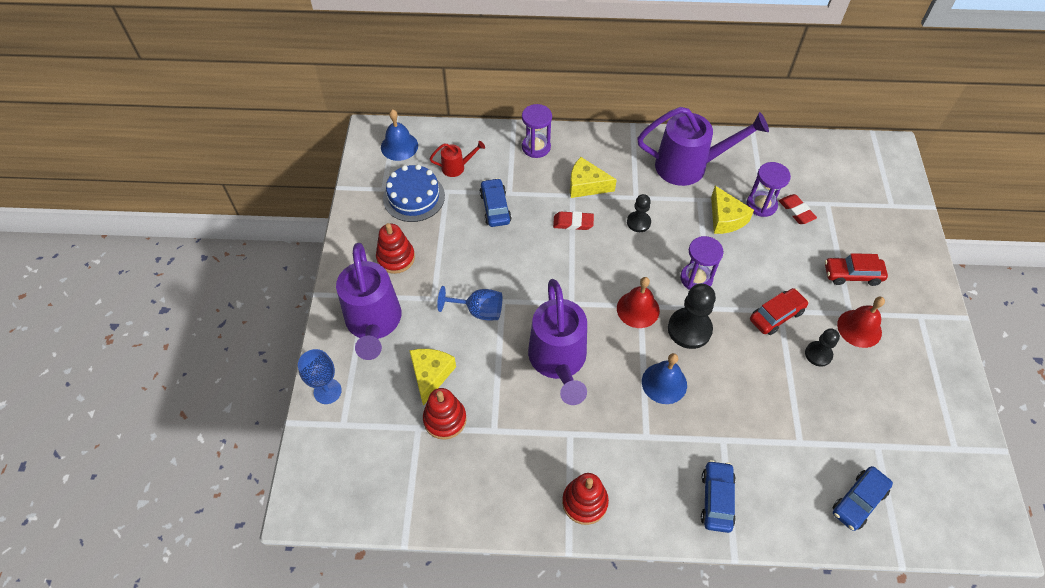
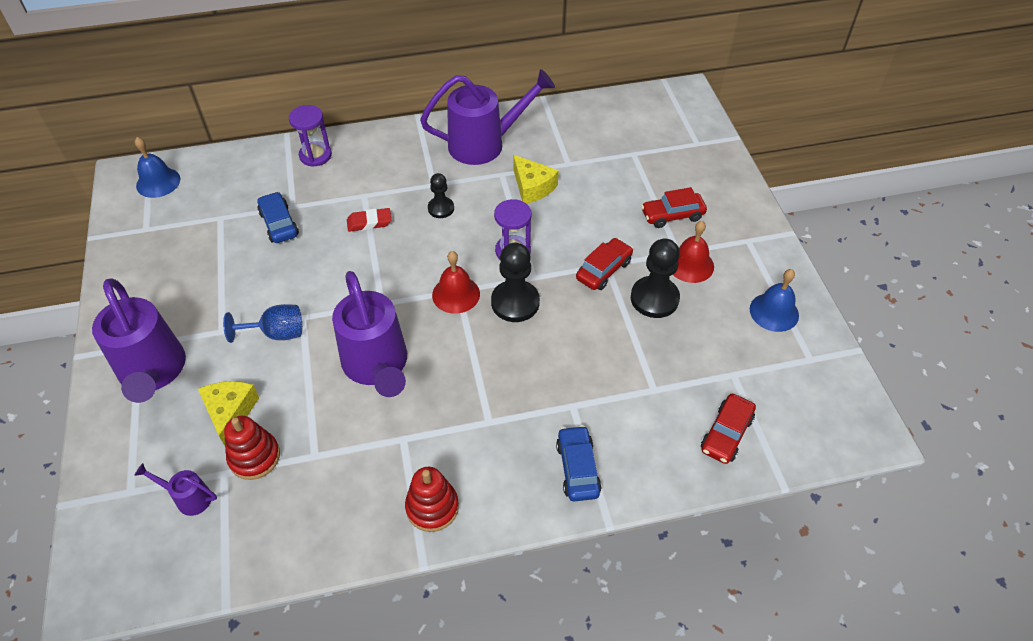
camera: 15 degrees left, 5 degrees down
(327, 391) = (106, 459): blue goblet -> none
(388, 442) = (189, 498): none -> purple watering can
(396, 258) = (170, 298): red stacking toy -> none
(414, 197) = (183, 231): blue cake -> none
(457, 167) = (228, 191): red watering can -> none
(586, 185) = (377, 183): yellow cheese -> none
(664, 383) = (498, 362): blue bell -> blue bell (774, 312)
(761, 205) = (567, 167): purple hourglass -> none
(796, 211) = (603, 166): red eraser -> none
(818, 354) = (654, 298): black pawn -> black pawn, size x1.68
(858, 501) = (726, 434): blue car -> red car

